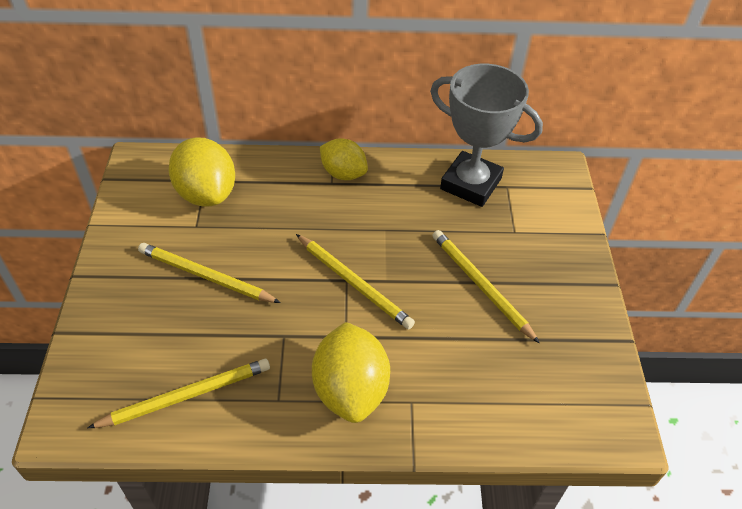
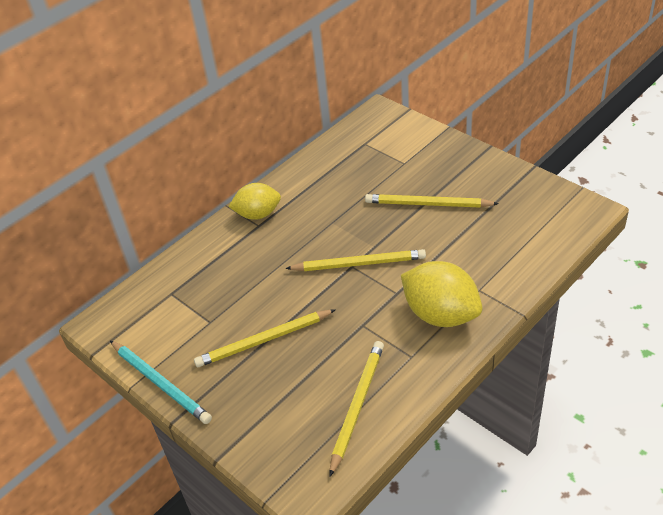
camera: 40 degrees left, 5 degrees down
(107, 240) = (161, 383): none -> turquoise pencil
(206, 193) = (185, 299): yellow lemon -> none
(470, 184) = (343, 158): grey trophy -> none

